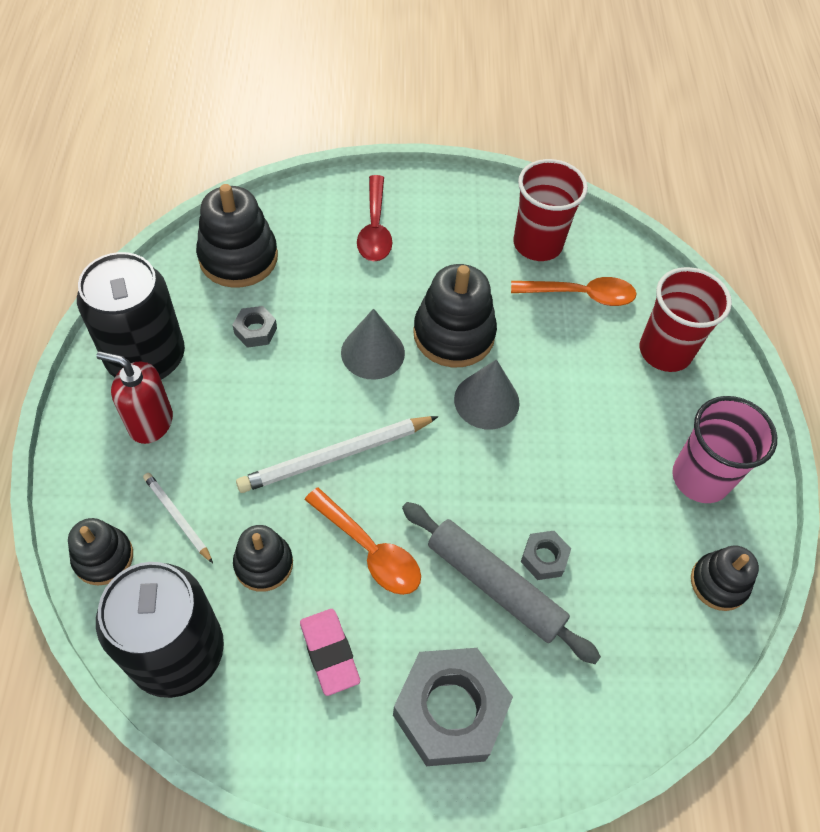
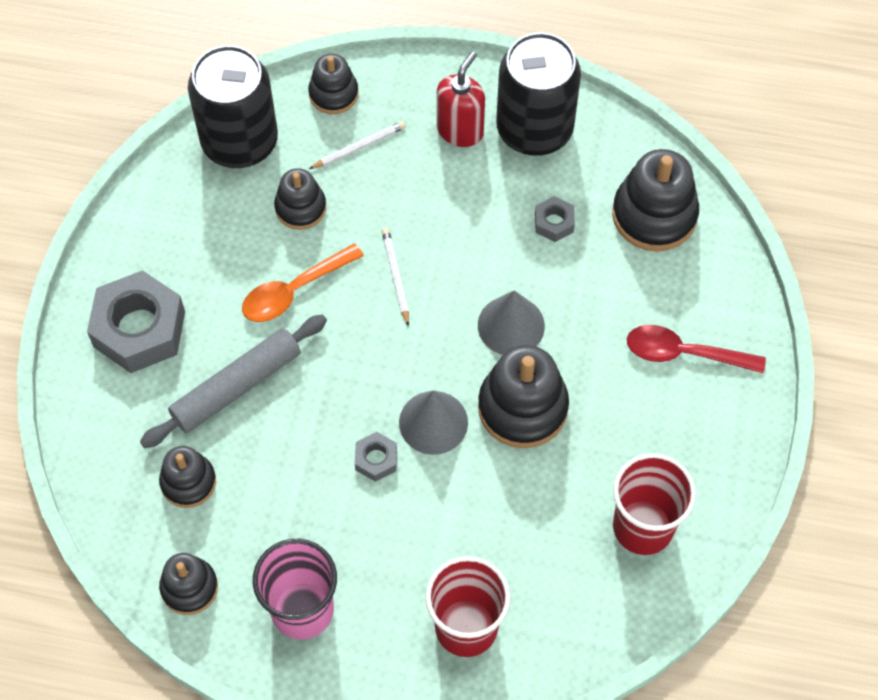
camera: 105 degrees right, 5 degrees up
(329, 653) = (210, 248): pink eraser -> none
(336, 456) = (396, 276): white pencil -> white pencil, size x0.55
(544, 558) = (252, 435): grey nut -> grey nut (376, 459)
(581, 295) = (559, 556): orange spoon -> none
(613, 610) = (188, 482): none -> black stacking toy

